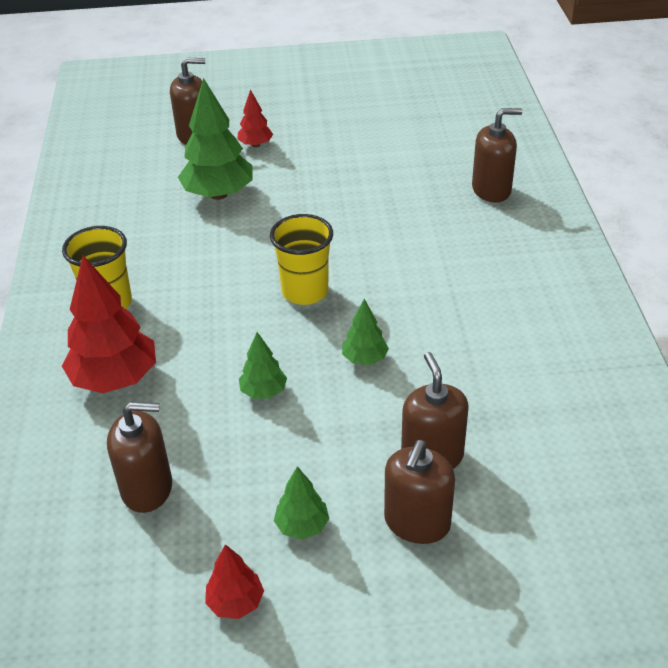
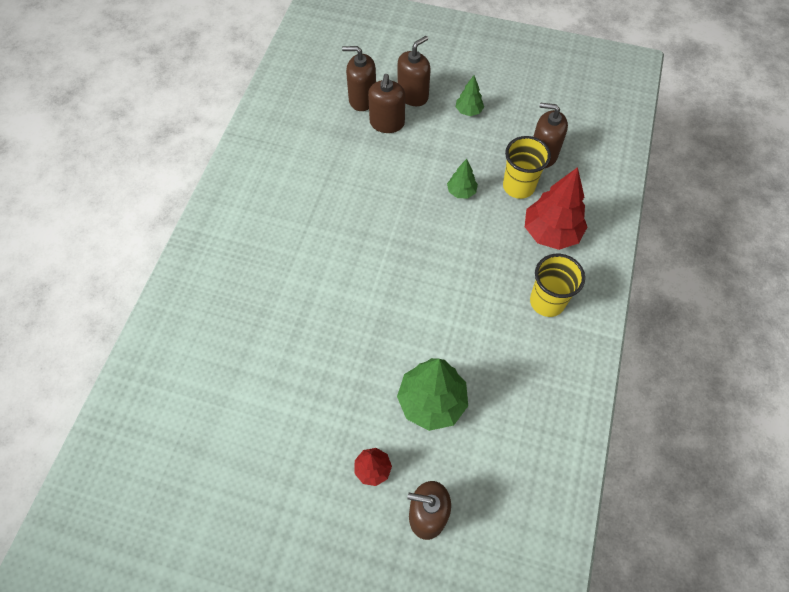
camera: 160 degrees left, 20 degrees up
(236, 602) = (511, 89): red tree -> none
(305, 291) = (404, 261): yellow cup -> yellow cup (518, 186)
(364, 359) = (391, 193): green tree -> none
(491, 190) = (210, 315): brown soap dispenser -> brown soap dispenser (362, 99)

